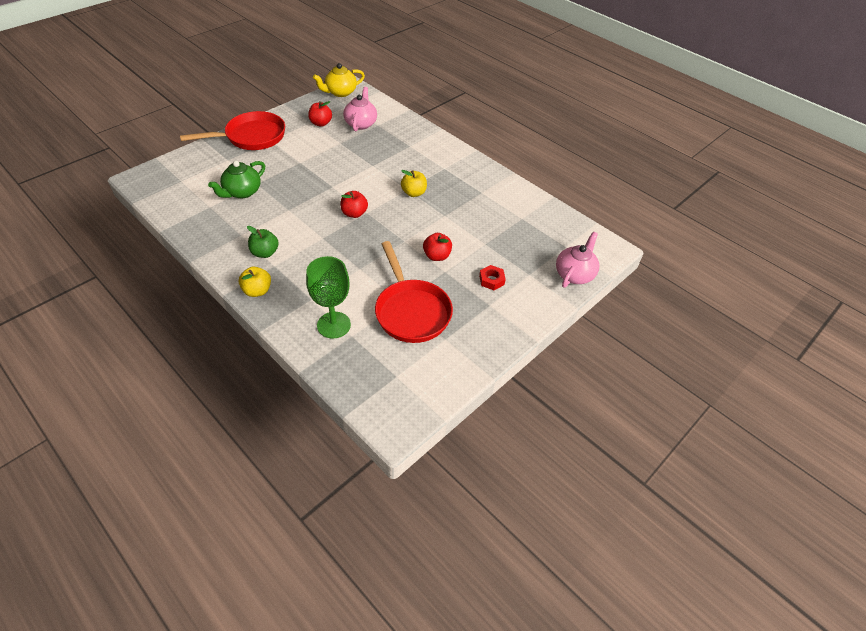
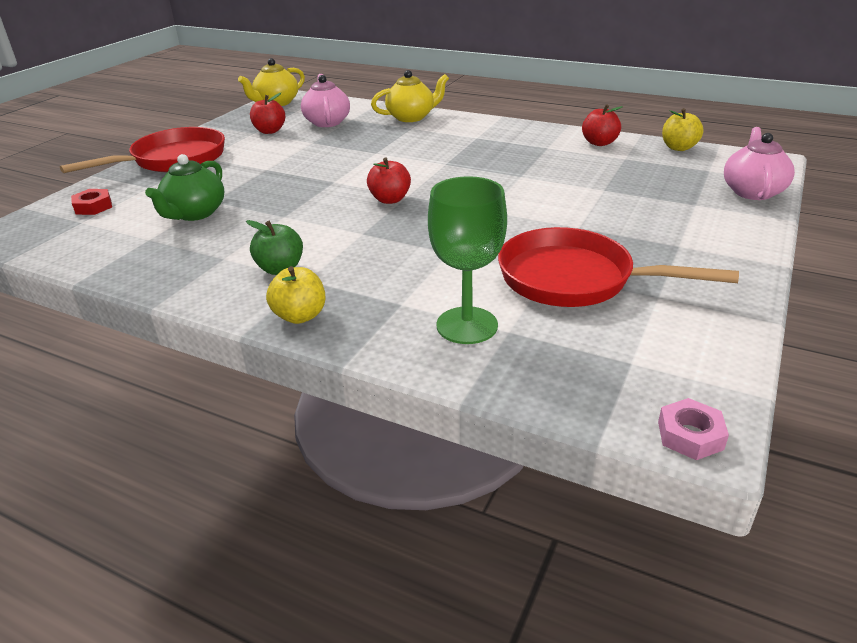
camera: 15 degrees left, 15 degrees down
(388, 426) = (690, 435): none -> pink nut
(411, 311) = (574, 279): red pan -> red pan turned 150 degrees clockwise
(414, 193) = (457, 165): yellow apple -> yellow apple (678, 148)
(417, 134) = (411, 117): none -> yellow teapot
(437, 256) = (551, 214): red apple -> red apple (599, 143)
(491, 280) = (653, 221): red nut -> red nut (93, 207)

